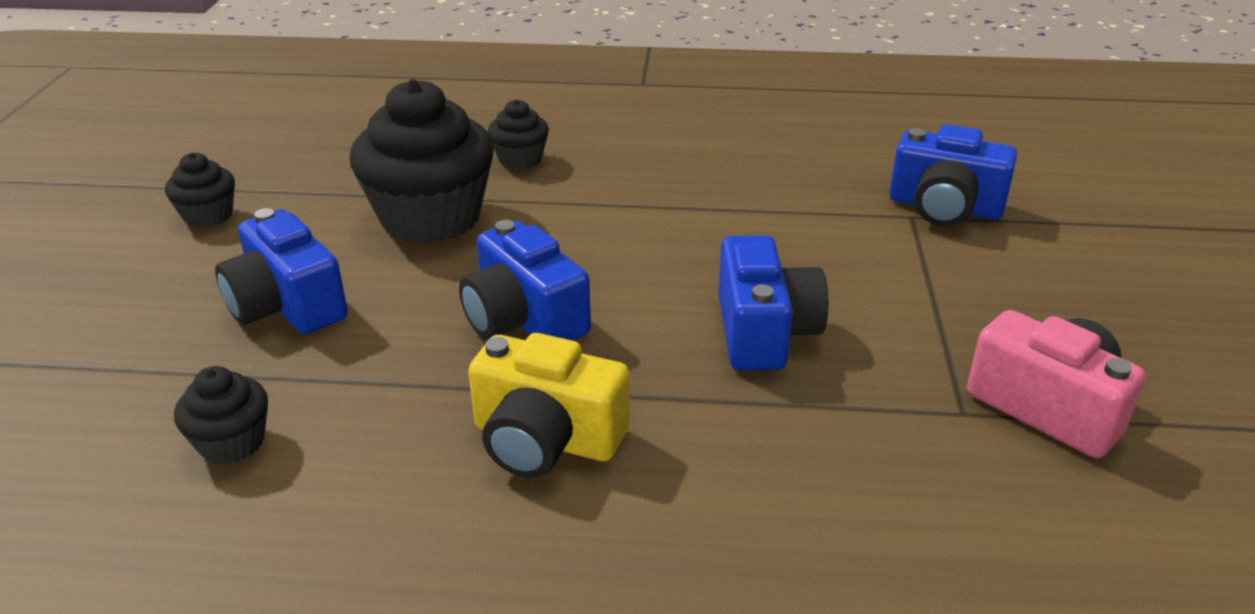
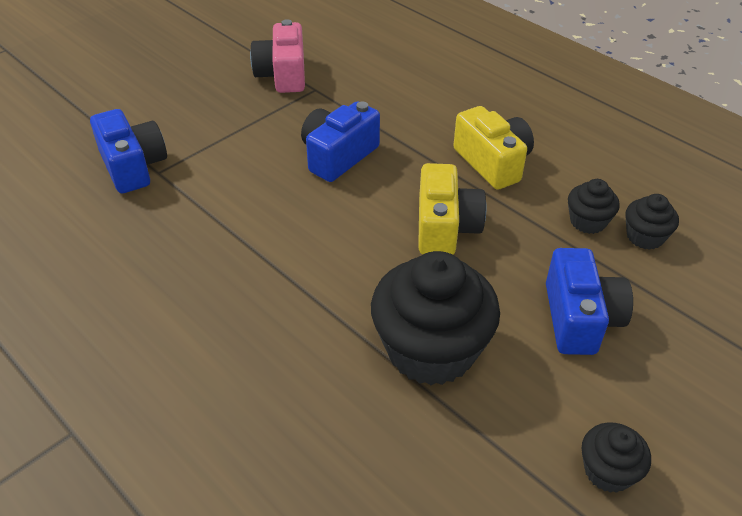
camera: 140 degrees left, 10 degrees up
(520, 159) = (303, 381): black cupcake -> black cupcake (588, 221)
(524, 319) = (445, 227): blue camera -> yellow camera

